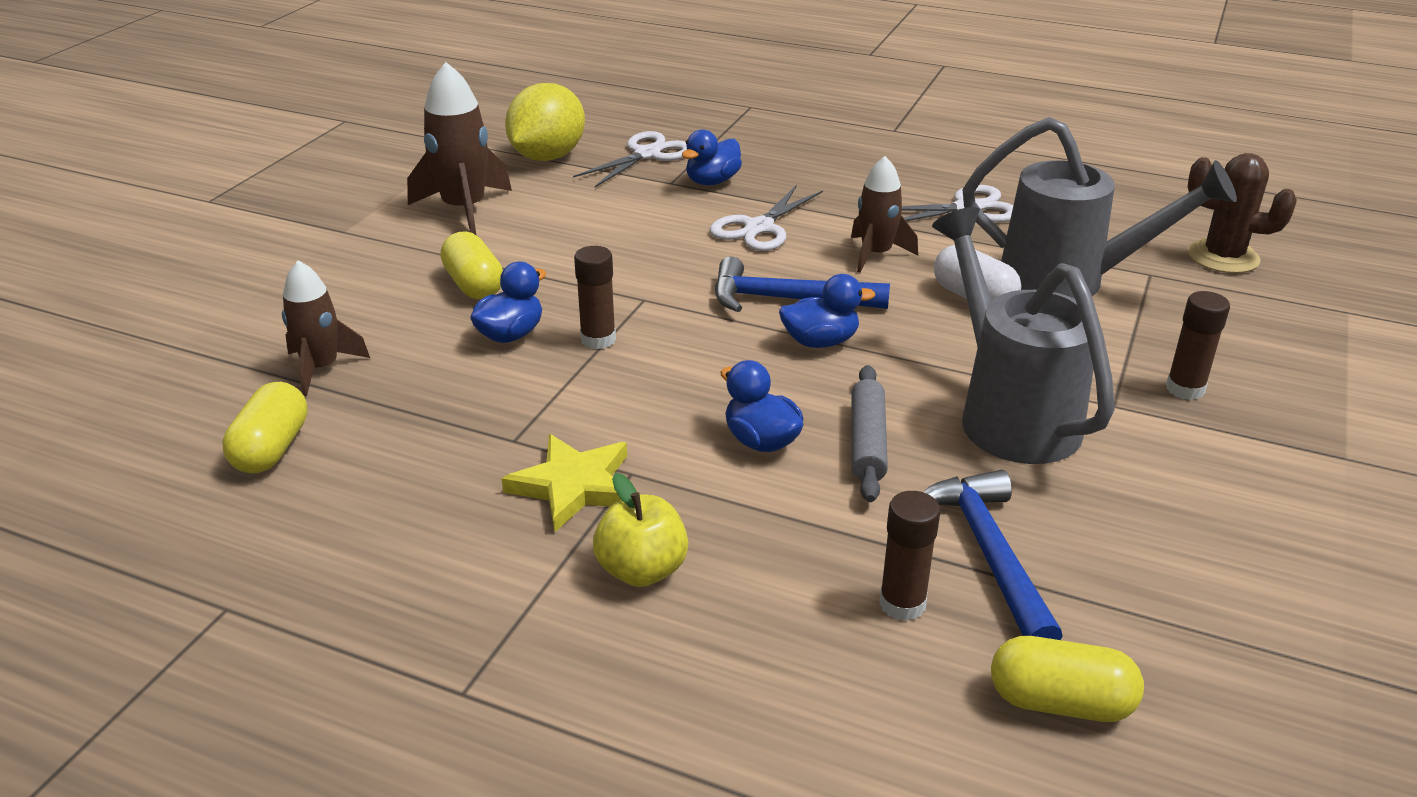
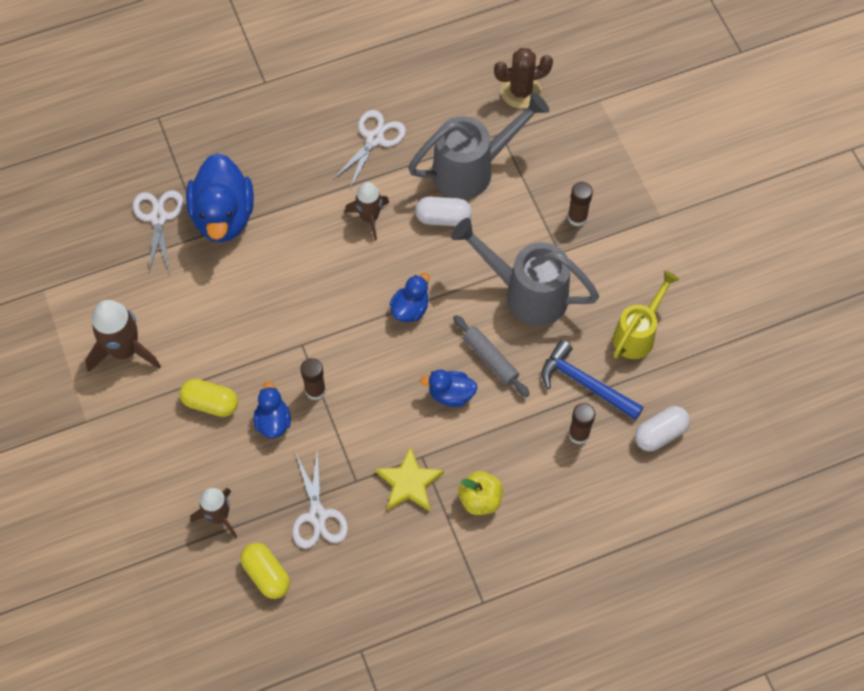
camera: 45 degrees left, 30 degrees up
(548, 157) = (106, 265): yellow lemon -> none
(712, 181) = (223, 216): blue duck -> blue duck, size x1.93
(759, 228) = (293, 240): white scissors -> white scissors (318, 516)
(787, 300) = (366, 289): blue hammer -> none
(1060, 702) = (660, 434): yellow capsule -> white capsule
(1157, 555) = (638, 334): none -> yellow watering can

